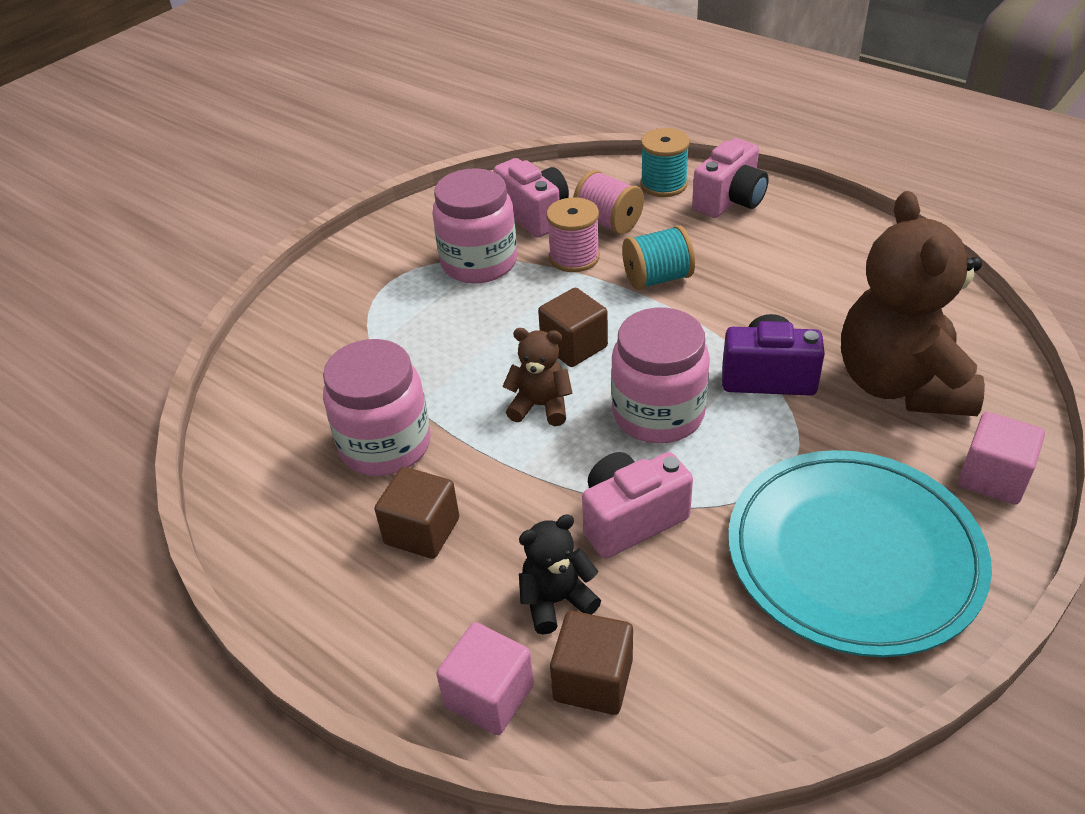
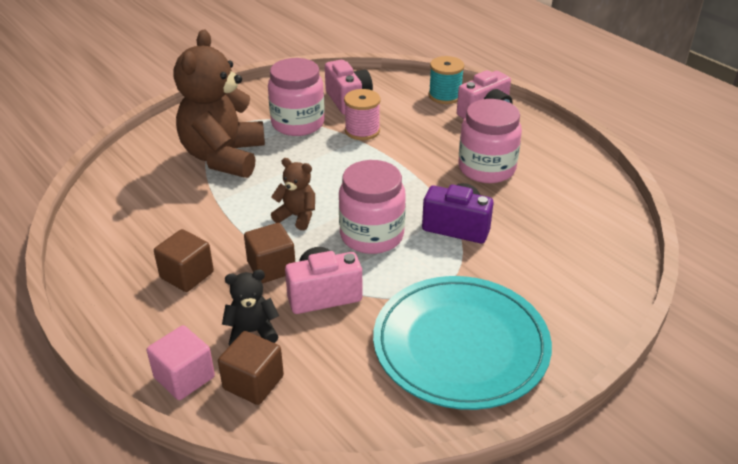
camera: 10 degrees right, 5 degrees down
(385, 445) = (187, 221): pink jar -> pink jar (486, 168)
(574, 346) = (336, 184): brown cube -> brown cube (271, 267)
(608, 222) = (395, 113): pink spool -> none
(657, 278) = (412, 153): turquoise spool -> none
(900, 384) = (546, 248): brown teddy bear -> brown teddy bear (224, 157)
(993, 477) = (582, 317): pink cube -> none

